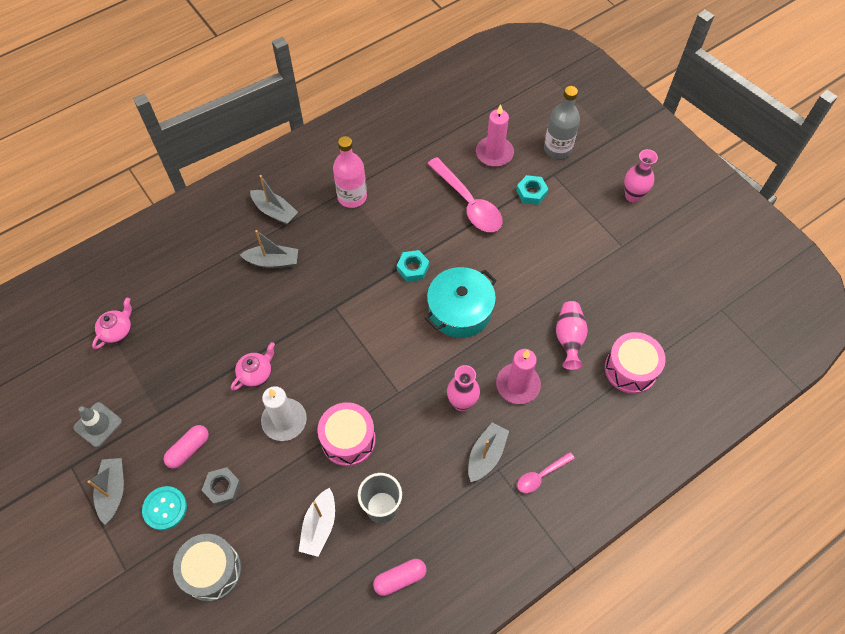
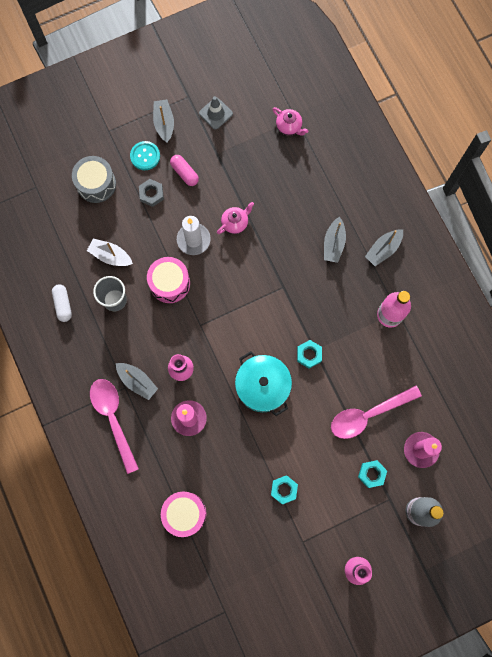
camera: 100 degrees right, 15 degrees up
(113, 491) = (164, 123): grey boat -> grey boat turned 105 degrees counterclockwise
(256, 374) = (235, 223): pink teapot -> pink teapot turned 90 degrees counterclockwise
(400, 578) = (63, 304): pink capsule -> white capsule
(541, 475) = (113, 419): pink spoon -> pink spoon, size x1.92
(569, 338) = (221, 470): pink vase -> none
(572, 271) = (284, 489): none -> turquoise nut

